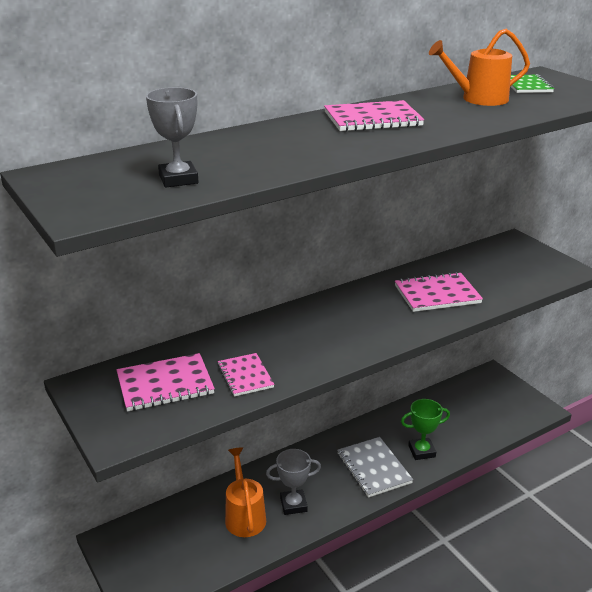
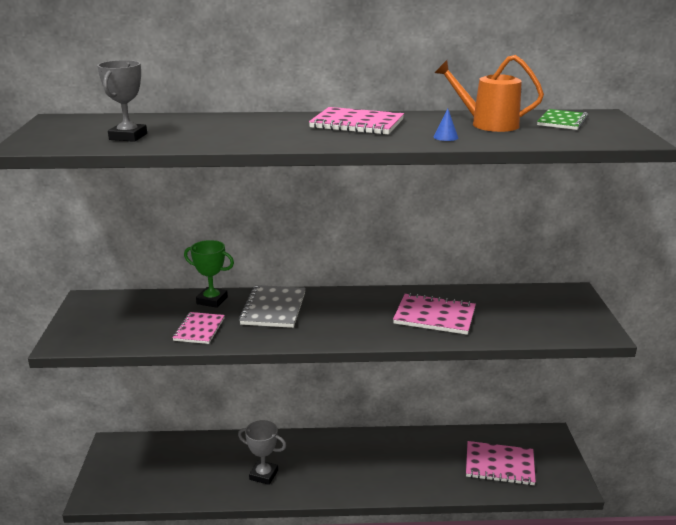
camera: 30 degrees right, 5 degrees down
(165, 385) = (138, 317): pink notebook -> pink notebook (499, 465)
(244, 516) = (219, 467): orange watering can -> none
(373, 468) = (356, 473): grey notebook -> grey notebook (273, 308)
(421, 451) = (413, 476): green trophy -> green trophy (212, 300)
(471, 119) = (445, 137): none -> blue cone

